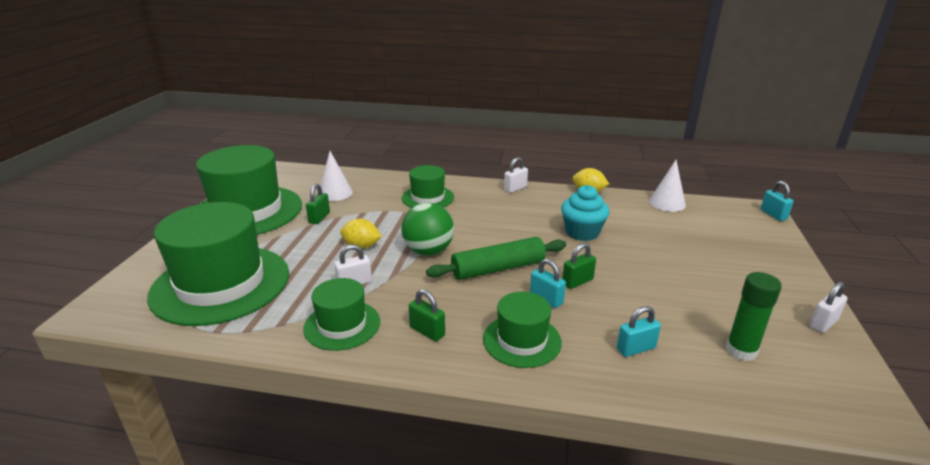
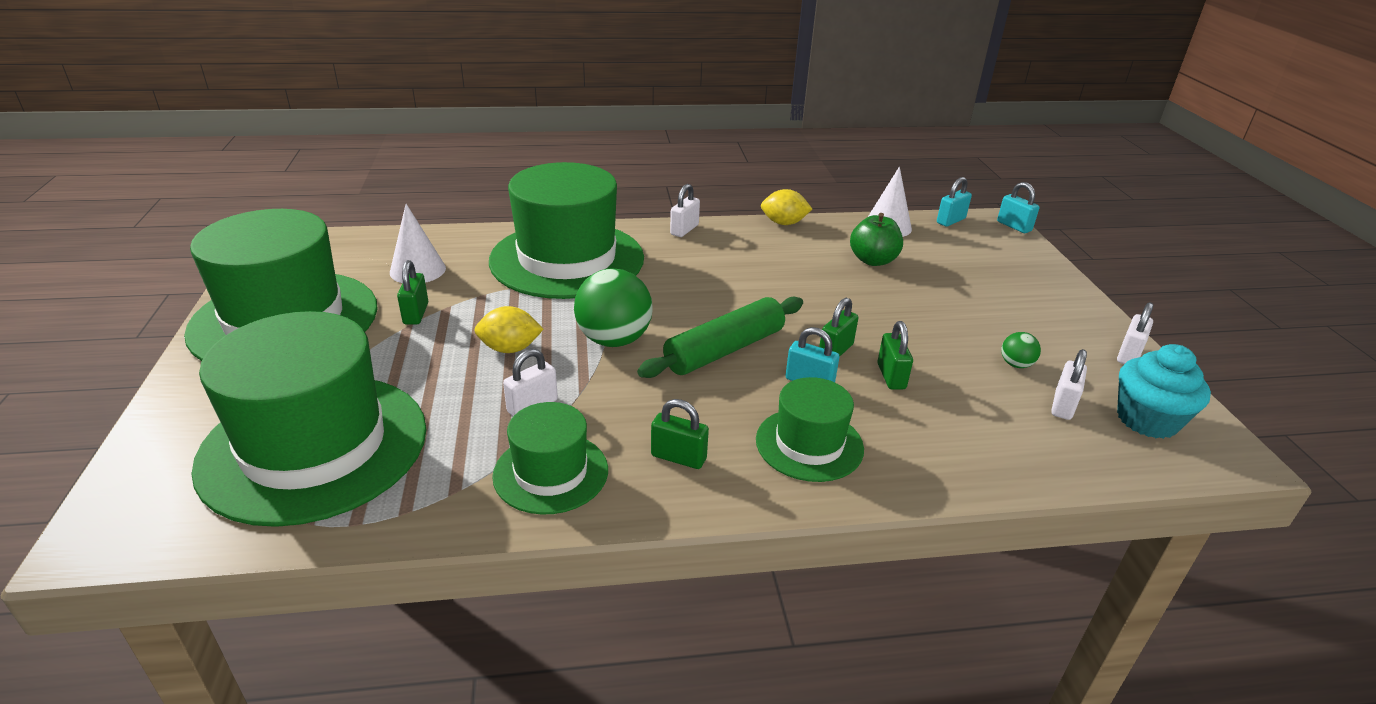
camera: 20 degrees left, 5 degrees up
(428, 198) = (567, 259): green hat -> green hat, size x1.94
(582, 232) = (805, 281): turquoise cupcake -> turquoise cupcake (1147, 420)
(610, 306) = (891, 376): none -> green padlock
(636, 348) = (949, 426): turquoise padlock -> turquoise padlock (950, 221)
(642, 225) = (873, 260): none -> green apple
(717, 314) = (1016, 364): none -> green ball
(741, 351) = (1063, 405): green glue stick -> white padlock

